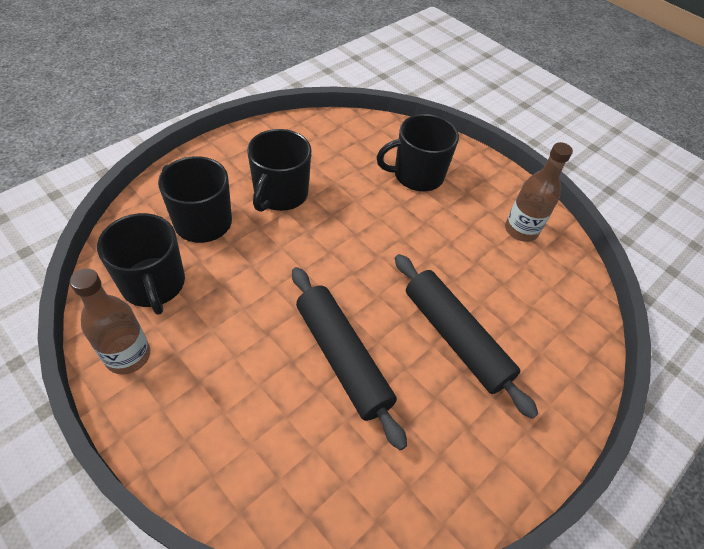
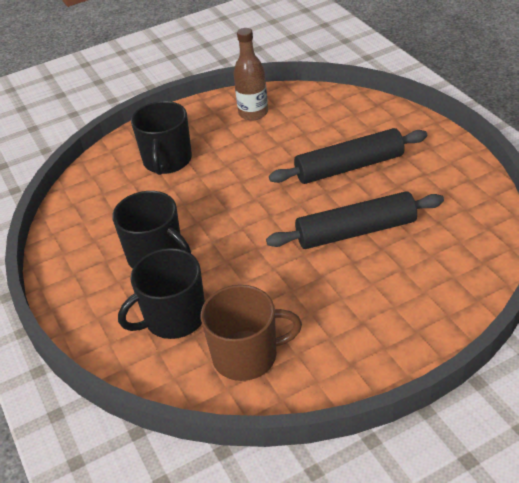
camera: 65 degrees left, 10 degrees down
(128, 356) = (327, 373): brown bottle -> none
(153, 284) = (246, 356): black mug -> brown mug

